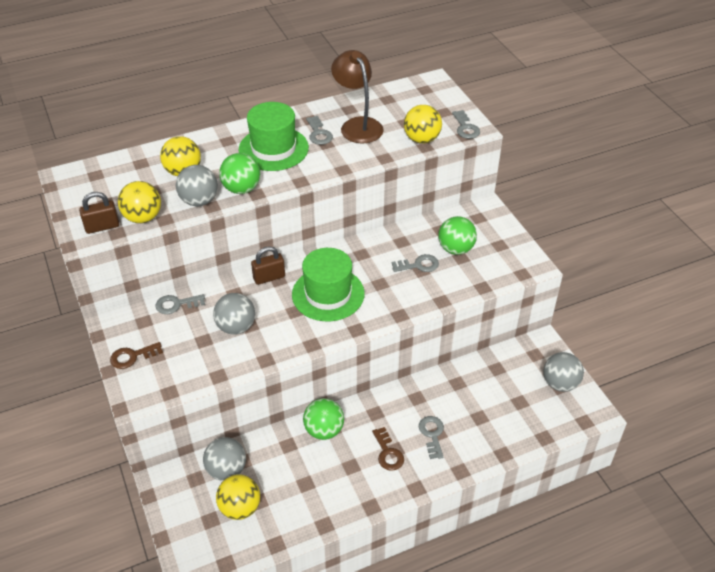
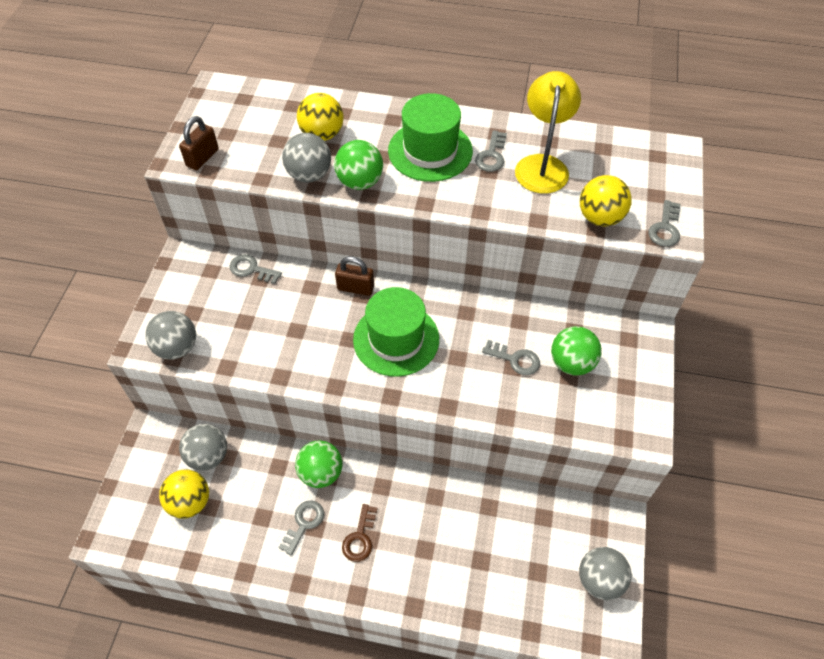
camera: 35 degrees right, 10 degrees up
(102, 227) = (202, 158): brown padlock -> brown padlock turned 75 degrees counterclockwise
(132, 356) = (173, 301): brown key -> none
(143, 217) = (244, 166): yellow ball -> none
(236, 327) = (283, 324): grey ball -> grey ball (177, 348)
(357, 125) = (542, 165): brown lamp -> yellow lamp
(432, 434) = (418, 547): grey key -> grey key (304, 523)

